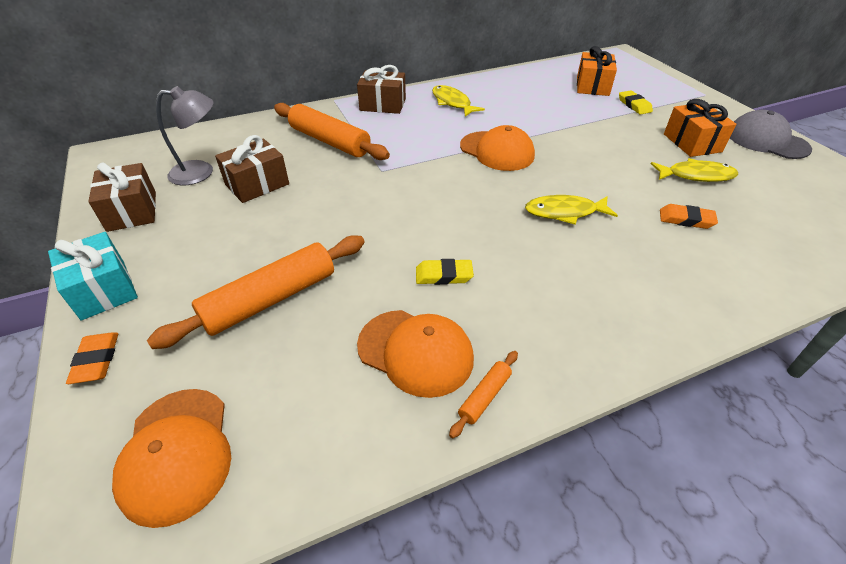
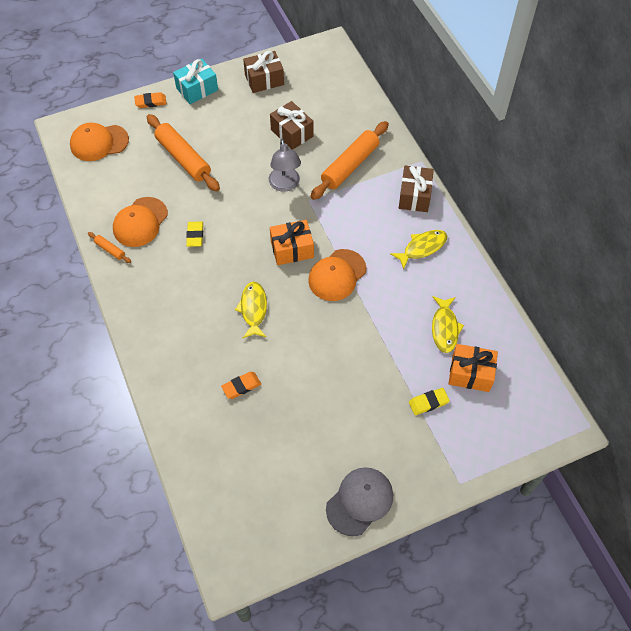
camera: 90 degrees right, 15 degrees up
(201, 172) = (306, 101): grey lamp -> grey lamp (285, 185)
(686, 219) = (241, 386): orange eraser -> orange eraser turned 45 degrees clockwise
(692, 143) = (354, 431): orange gift -> orange gift (292, 249)
(696, 176) = (299, 415): yellow fish -> yellow fish (445, 328)

